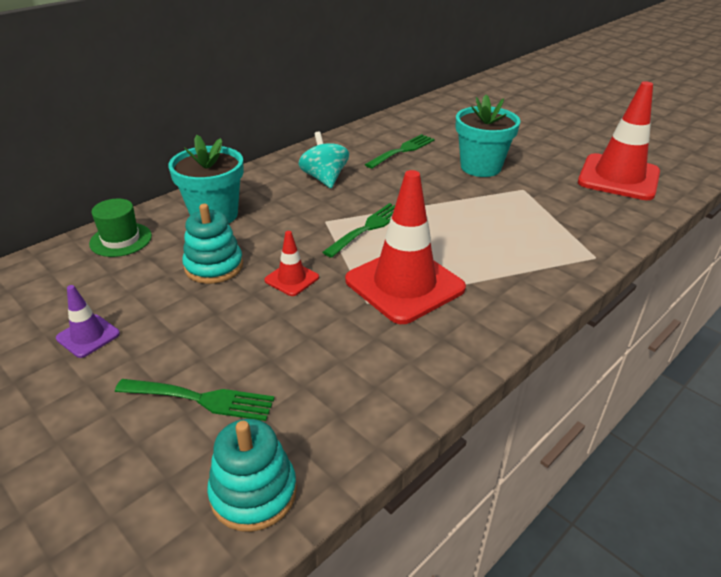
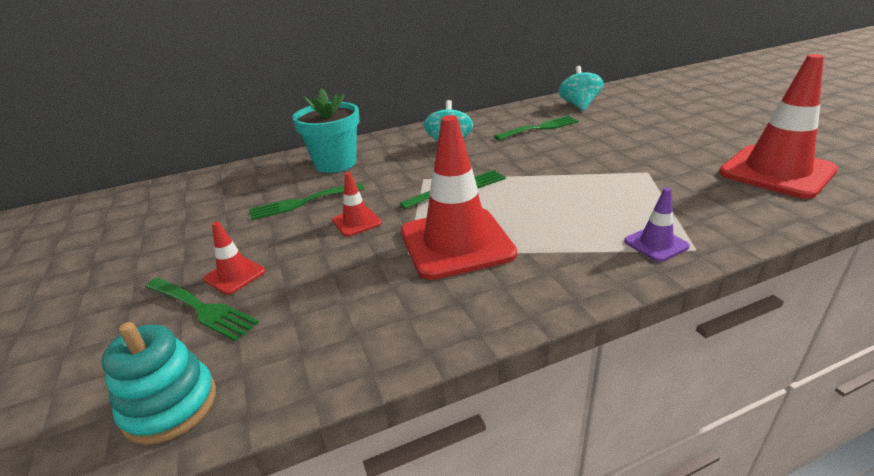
camera: 25 degrees right, 5 degrees down
(88, 336) = (168, 240): purple traffic cone -> purple traffic cone (656, 244)
(121, 240) = (252, 173): green hat -> none
(206, 358) = (235, 275): none -> red traffic cone
(214, 266) = (302, 202): turquoise stacking toy -> green fork
(423, 120) = (579, 105): none -> turquoise spinning top
(480, 167) = (612, 148): turquoise flower pot -> none

